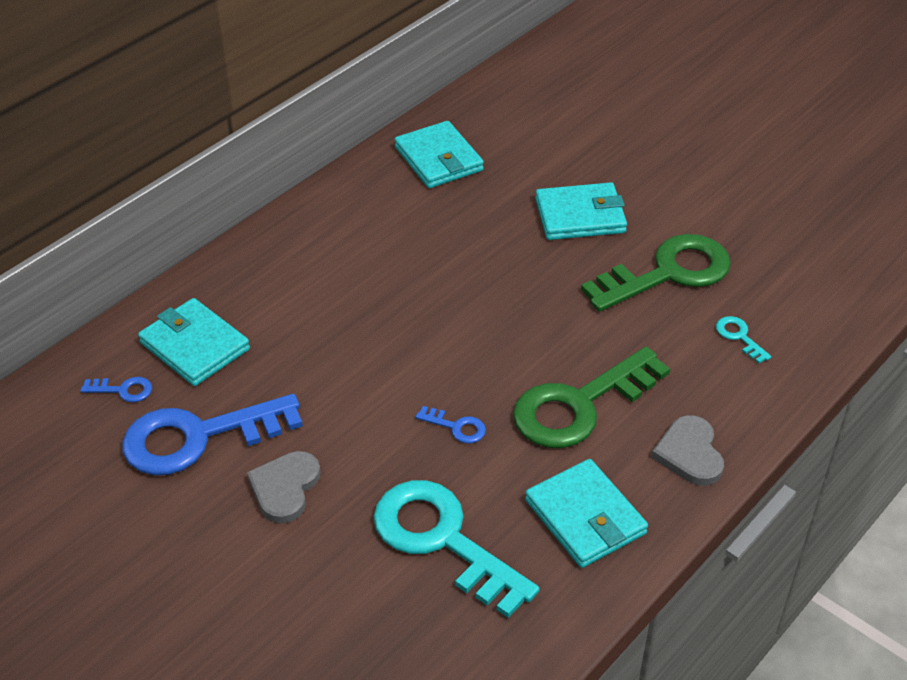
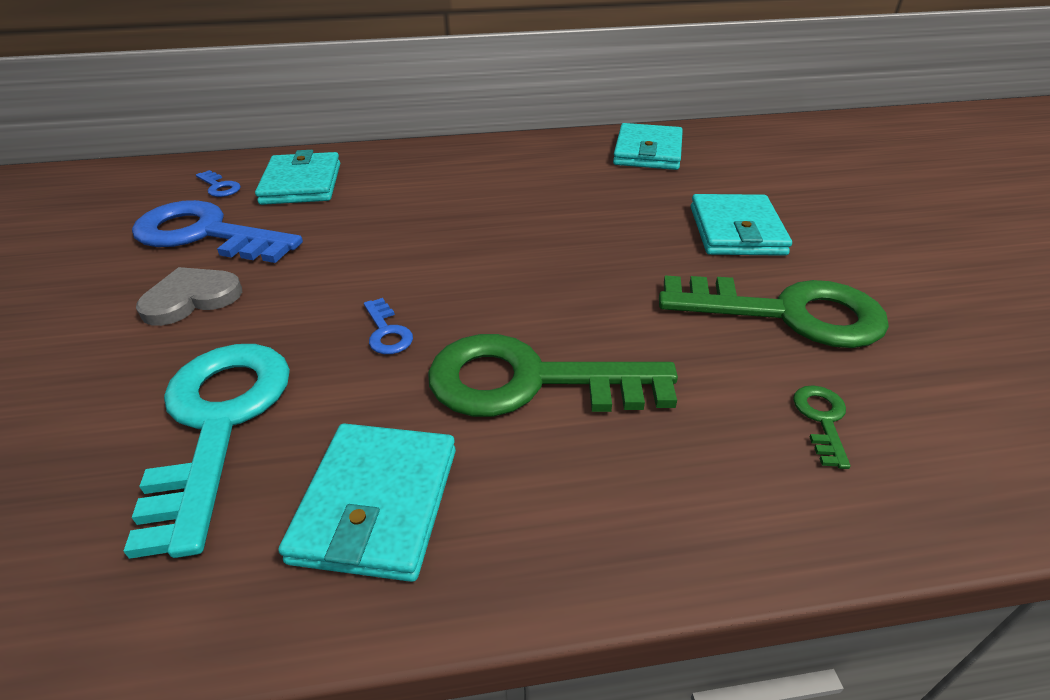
camera: 40 degrees right, 5 degrees down
(580, 216) = (736, 230): turquoise wallet -> turquoise wallet turned 60 degrees clockwise
(689, 453) = (598, 517): grey heart -> none
(739, 337) = (821, 420): turquoise key -> green key

